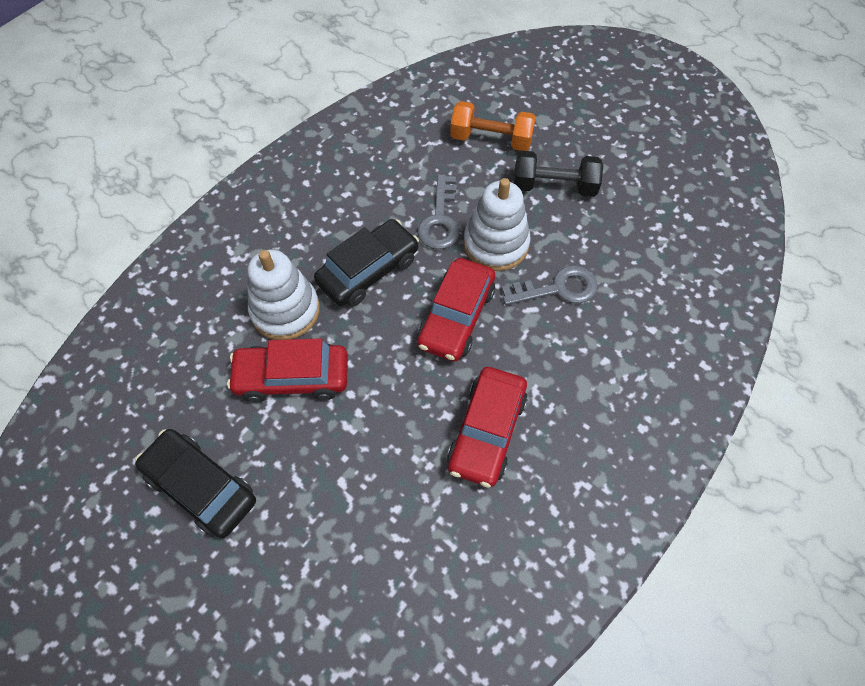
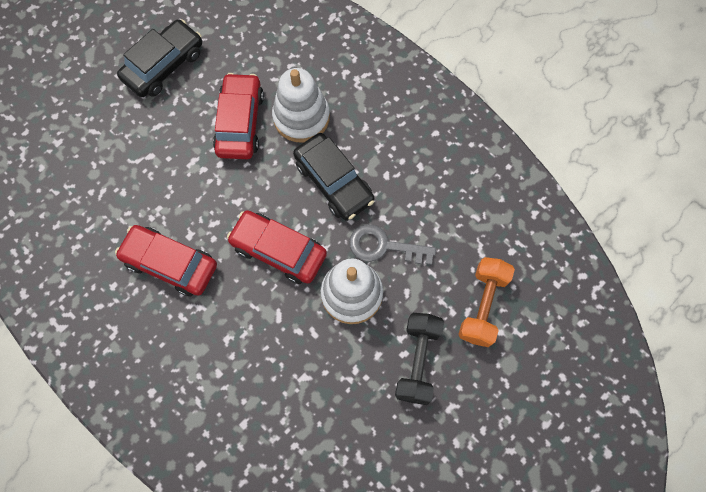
camera: 95 degrees right, 10 degrees up
(558, 289) = (297, 344): grey key -> none

